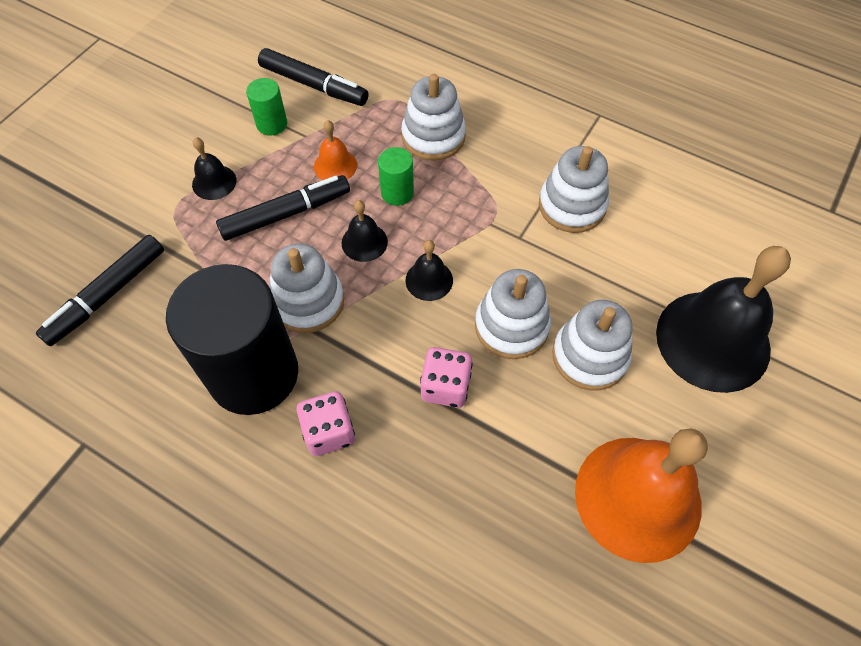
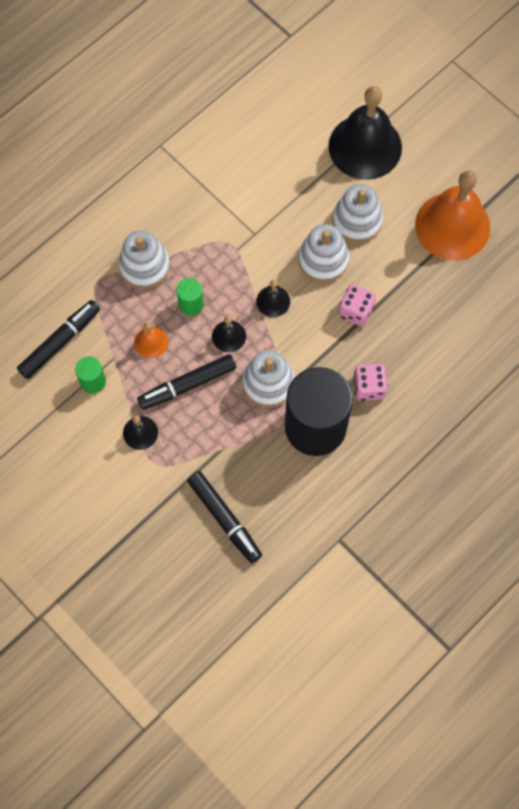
camera: 75 degrees left, 10 degrees up
(286, 214) = (187, 385): black marker -> black marker turned 105 degrees counterclockwise
(572, 206) = (238, 192): white stacking toy -> none

